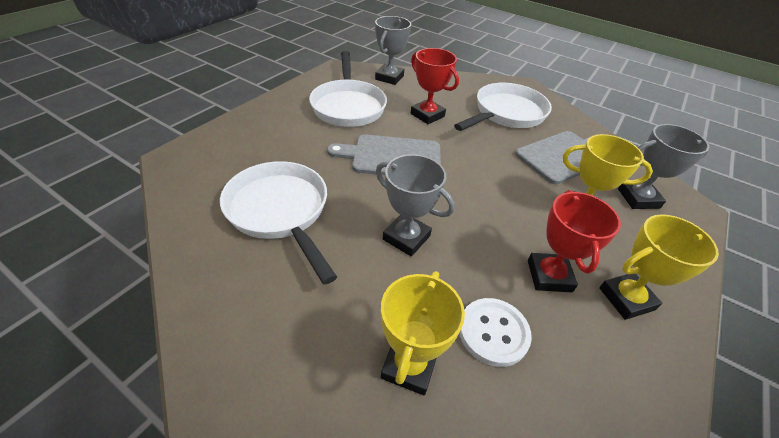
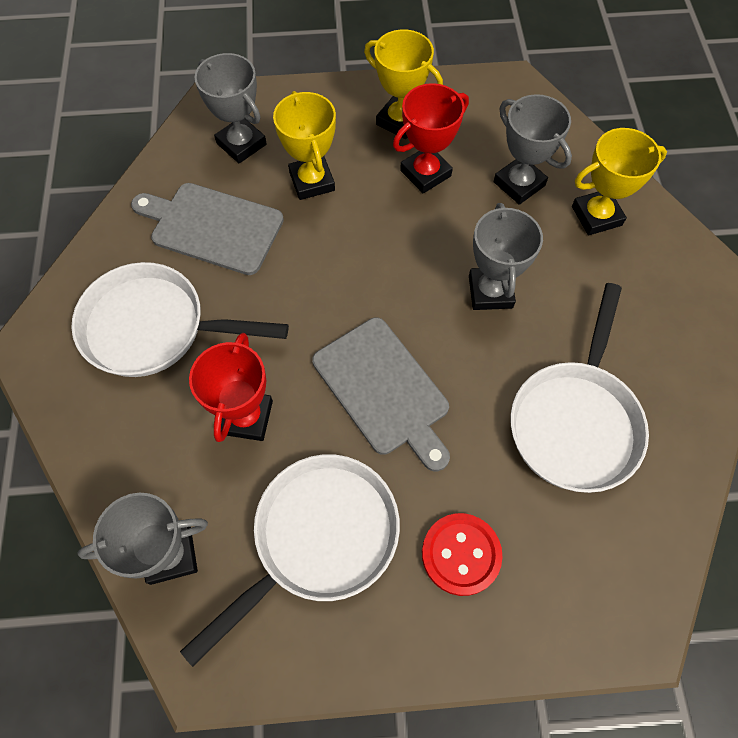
camera: 125 degrees left, 20 degrees up
(285, 133) = (461, 554): none -> red button
(493, 332) = (519, 184): white button -> grey trophy

